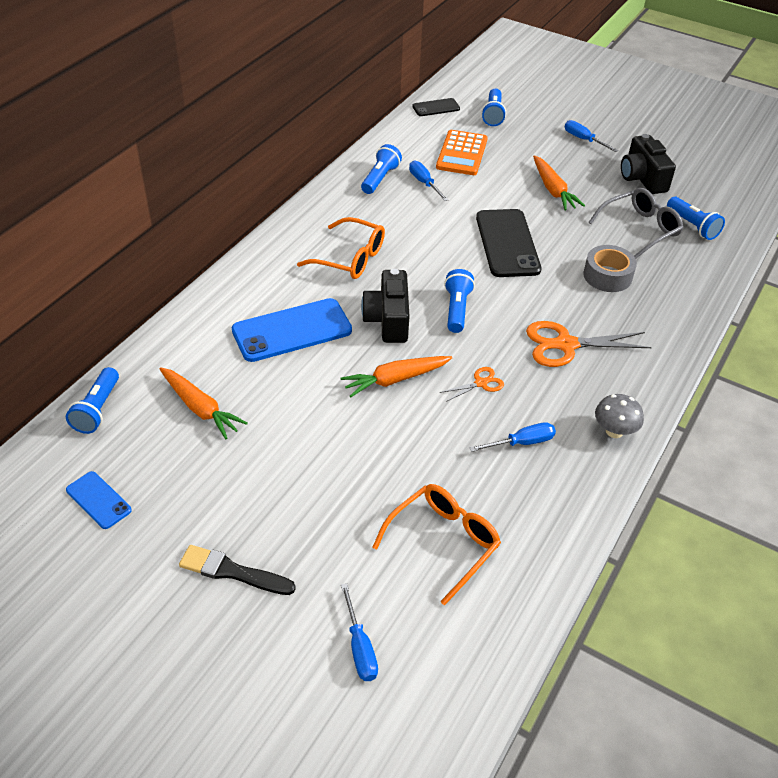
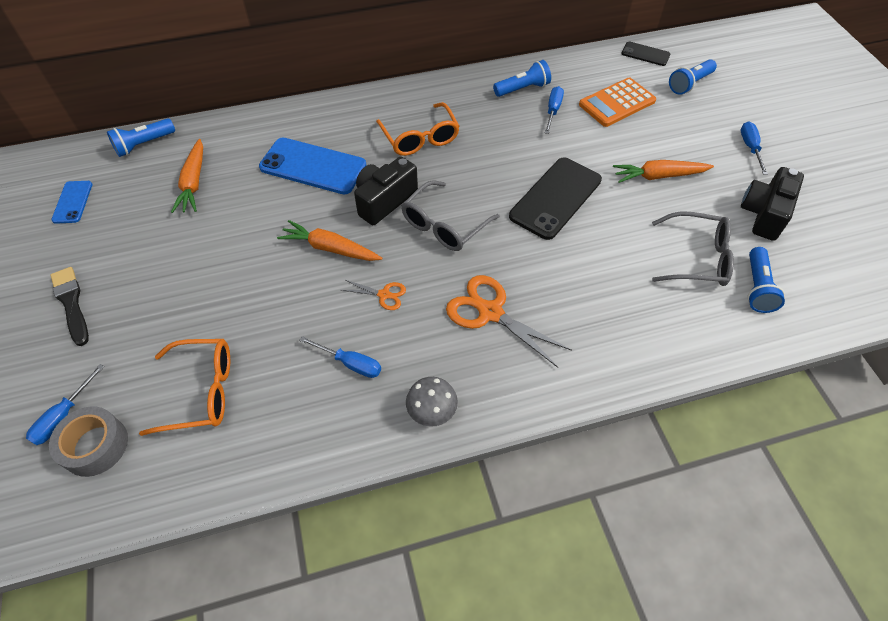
camera: 45 degrees right, 10 degrees up
(457, 309) = (444, 225): blue flashlight -> grey glasses
(553, 190) = (659, 176): orange carrot -> orange carrot turned 60 degrees clockwise
(607, 276) = (607, 279): grey tape -> grey tape (95, 446)

